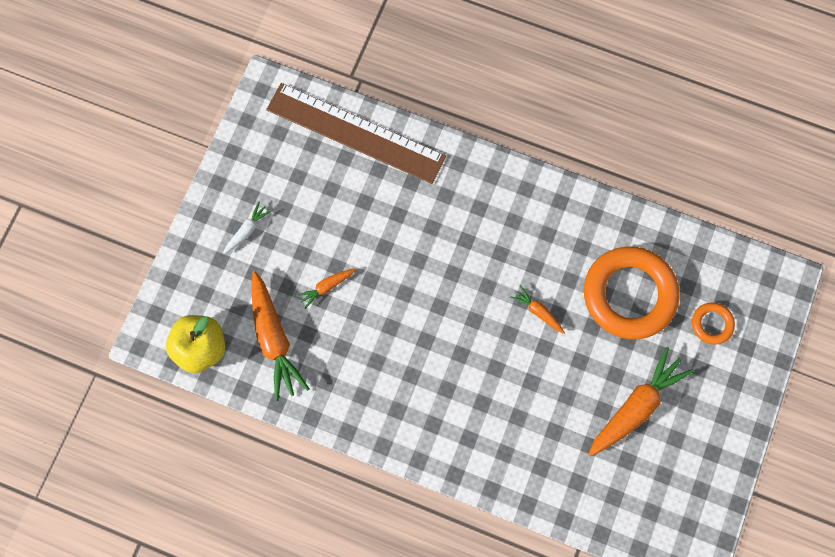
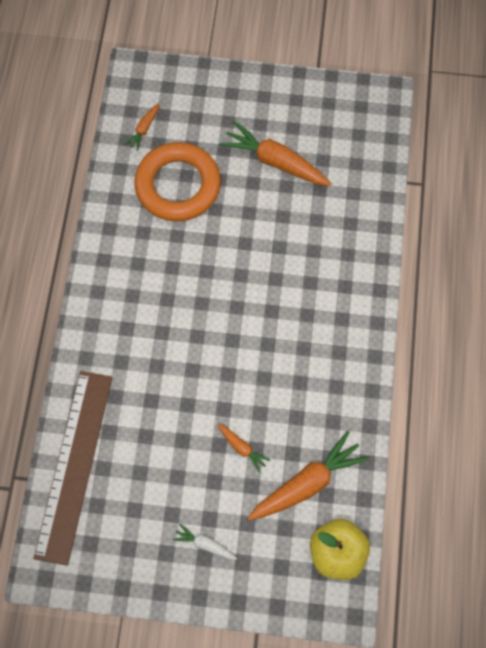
camera: 105 degrees left, 5 degrees down
(537, 311) = (213, 256): orange carrot -> orange carrot (144, 129)
(711, 324) = (187, 118): orange ring -> none

